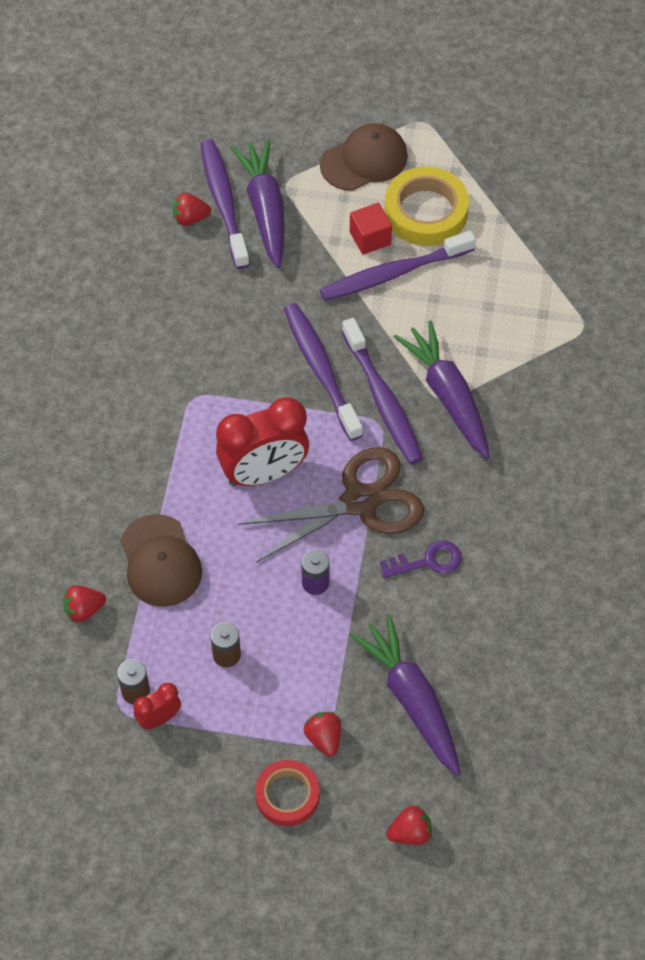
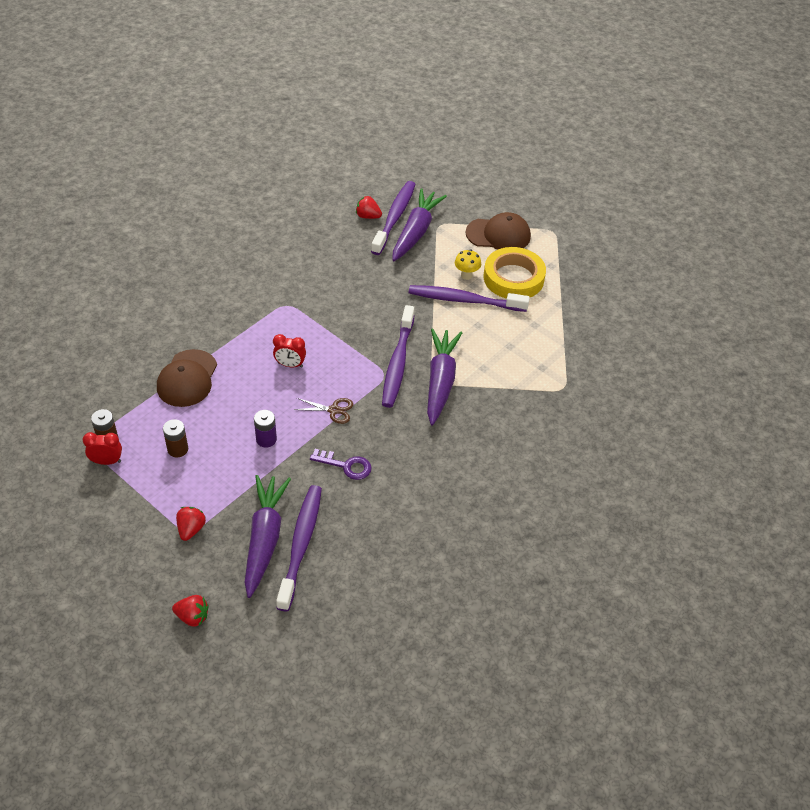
camera: 30 degrees right, 10 degrees down
(84, 610) = (121, 380): red strawberry -> none
(264, 473) = (290, 365): red clock -> red clock, size x0.49
(287, 795) = (139, 548): red tape -> none
(320, 370) = (374, 328): purple toothbrush -> purple toothbrush (300, 545)
(360, 502) = (334, 410): brown scissors -> brown scissors, size x0.43
(370, 238) = (466, 275): red cube -> yellow mushroom

